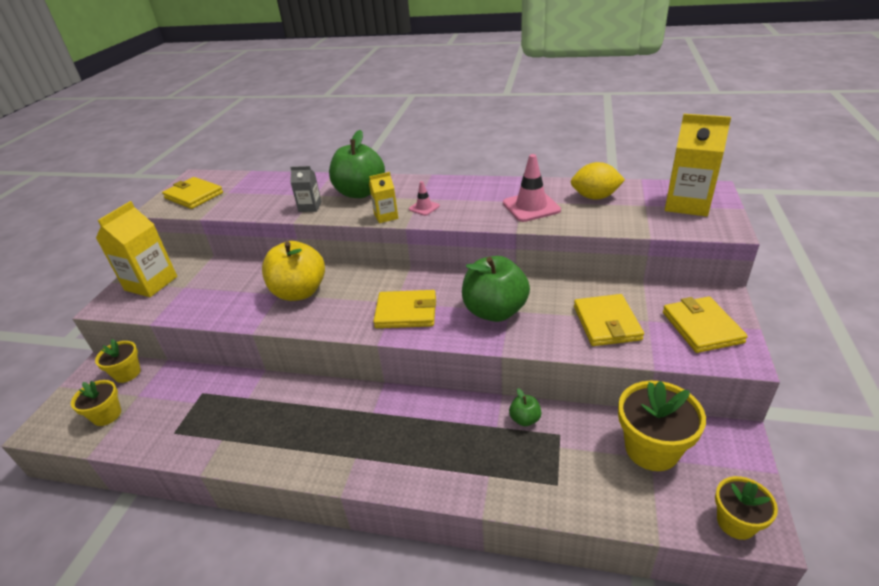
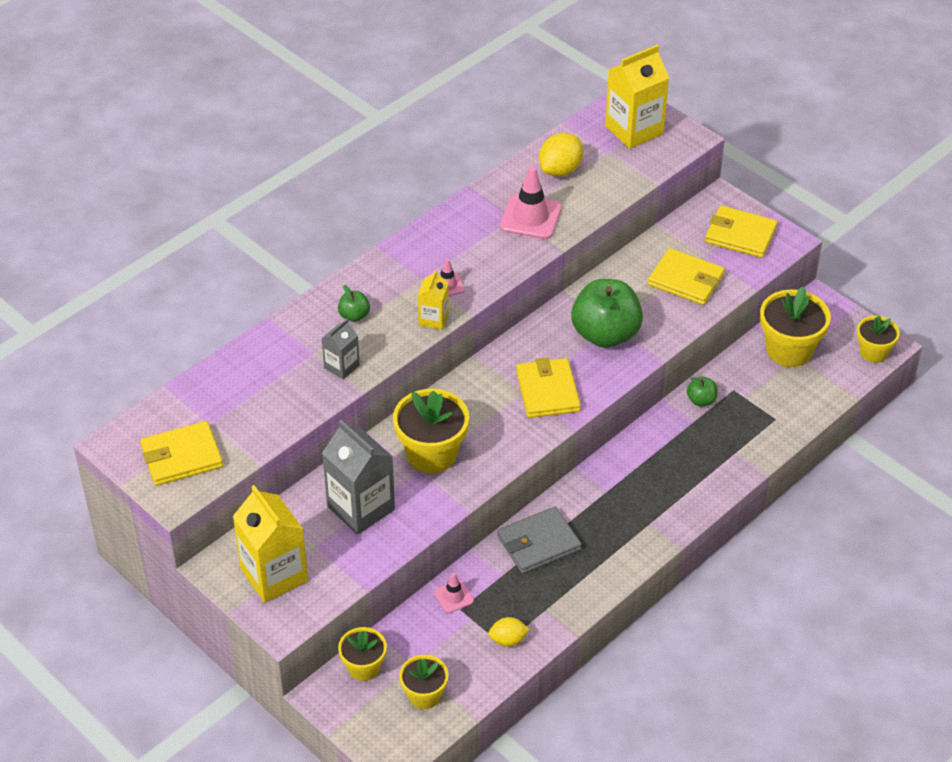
camera: 60 degrees left, 10 degrees up
(179, 433) = (508, 640): none -> yellow lemon
(212, 383) = (453, 597): none -> pink traffic cone
(229, 288) = (361, 508): none -> grey carton
(291, 401) = (538, 543): none -> grey wallet
(299, 292) = (432, 454): yellow apple -> yellow flower pot
(360, 192) = (354, 316): green apple -> green apple, size x0.44
(406, 312) = (548, 391): yellow wallet -> yellow wallet turned 45 degrees counterclockwise

